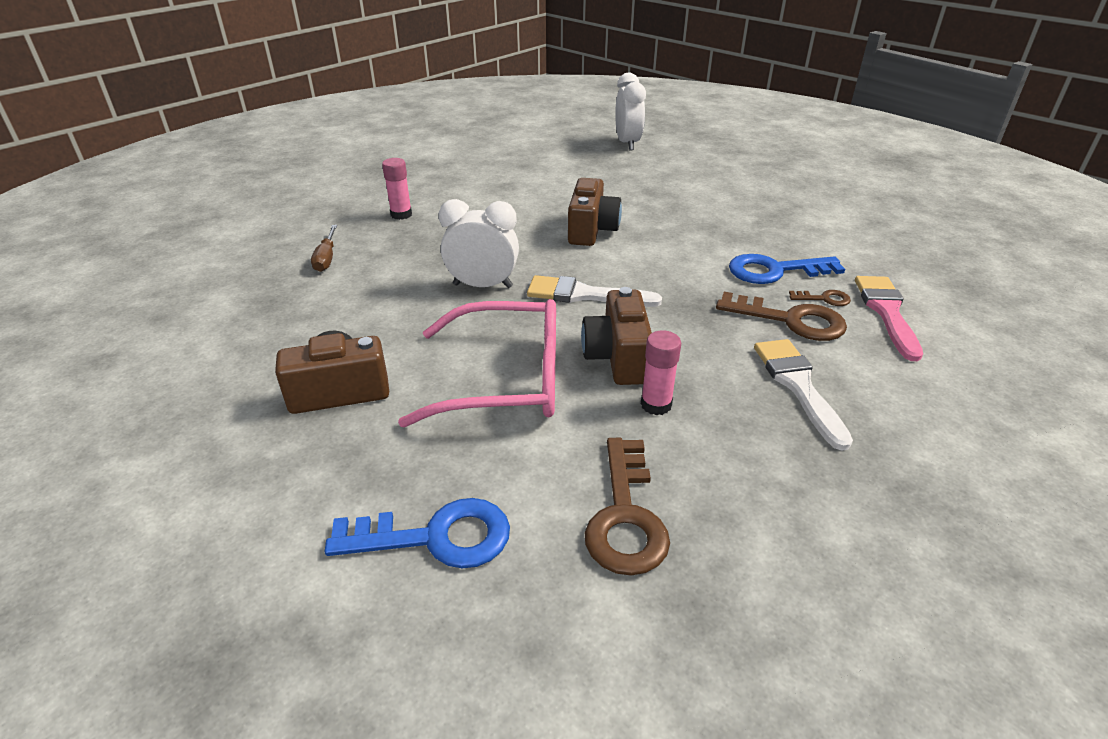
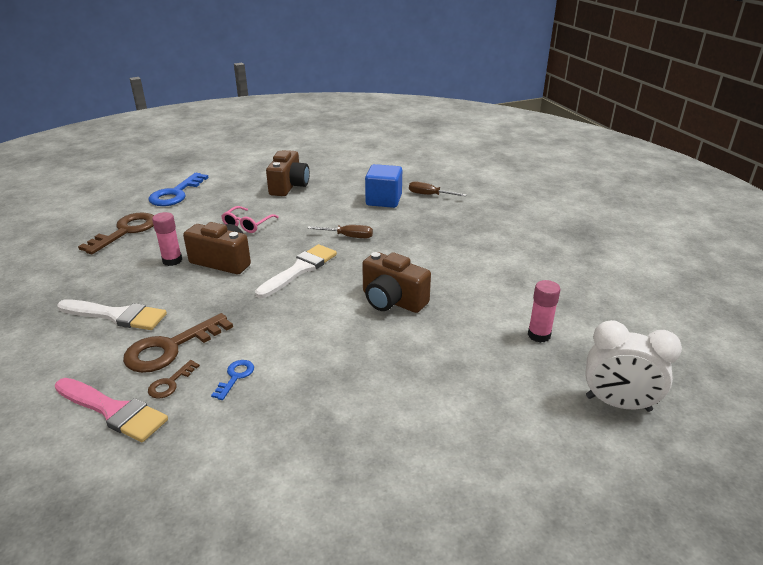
camera: 115 degrees right, 5 degrees down
(359, 287) = (383, 200): none -> blue cube
(401, 214) = (481, 225): pink glue stick -> pink glue stick (539, 335)
(482, 285) = (348, 236): white clock -> brown screwdriver
(504, 379) = (248, 224): pink glasses -> pink glasses, size x0.47
(625, 516) = (125, 231): brown key -> brown key turned 90 degrees clockwise
(775, 271) = (235, 377): blue key -> blue key, size x0.49

